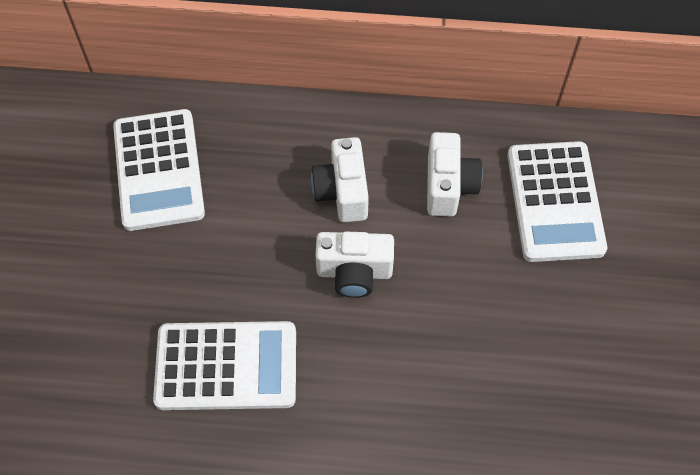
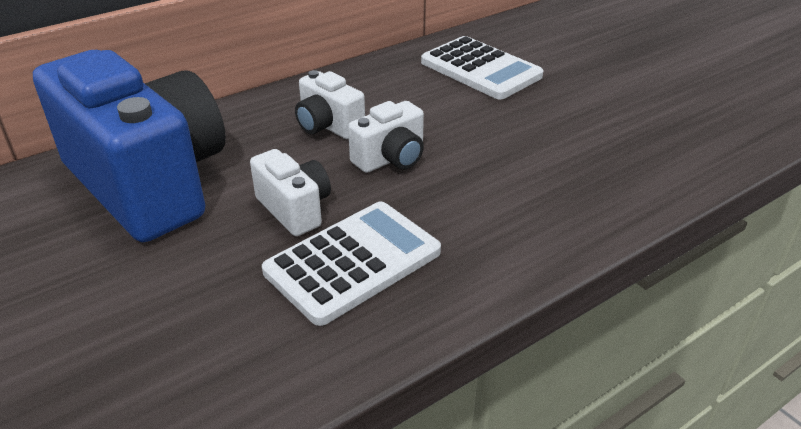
camera: 40 degrees left, 25 degrees down
(159, 170) = (149, 183): white calculator -> blue camera
(448, 186) = (402, 91): white camera -> white camera (295, 209)

